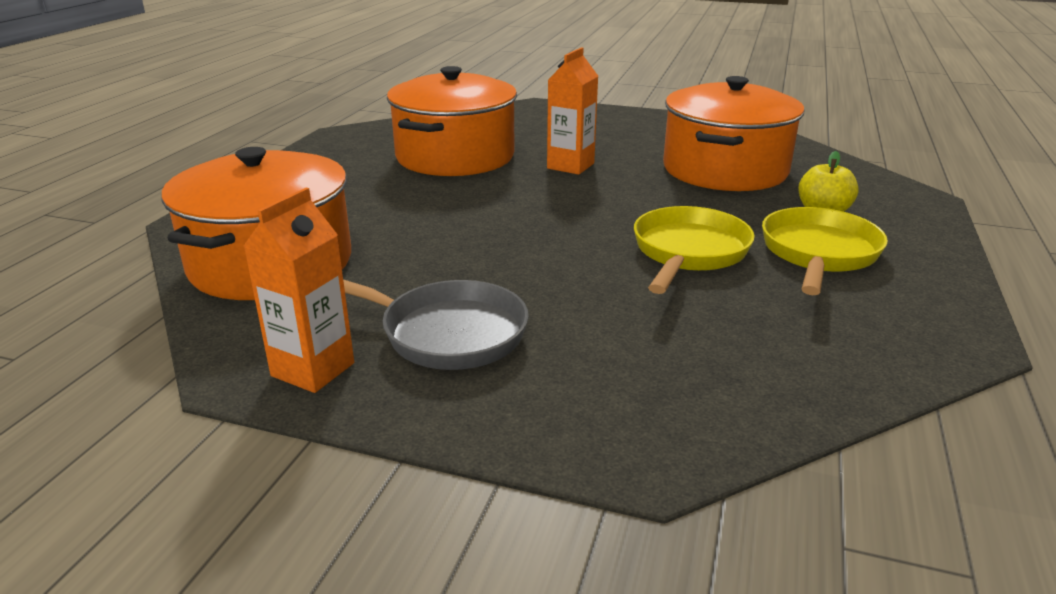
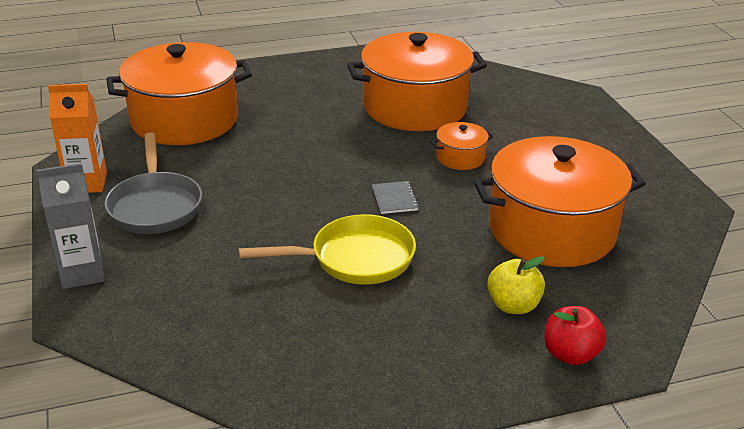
camera: 55 degrees right, 5 degrees up
(542, 430) = (82, 273): none -> grey carton
(570, 166) = (460, 158): orange carton -> orange pot
(604, 208) = (395, 199): none -> grey notebook
(818, 254) = (420, 321): yellow pan -> none
(905, 214) = (570, 354): none -> red apple

